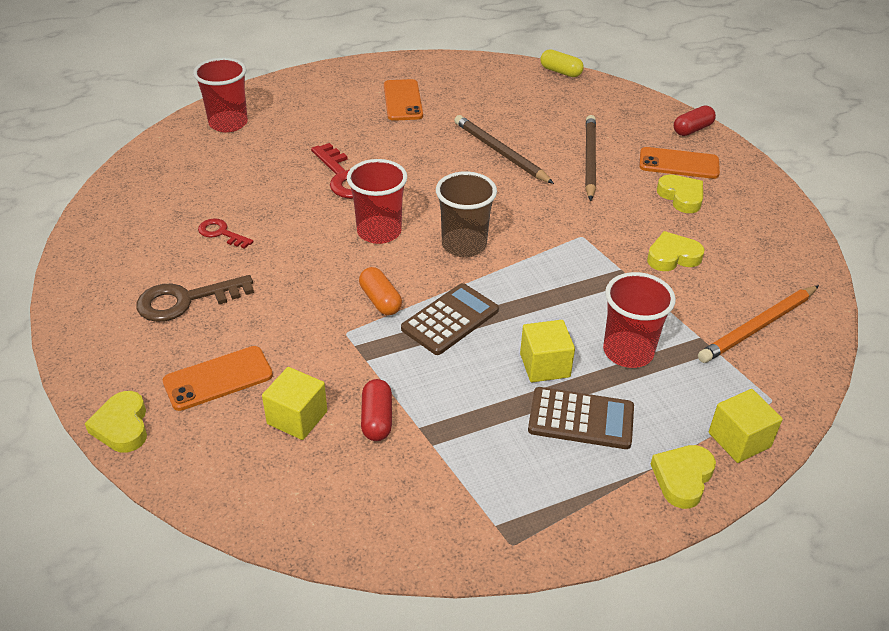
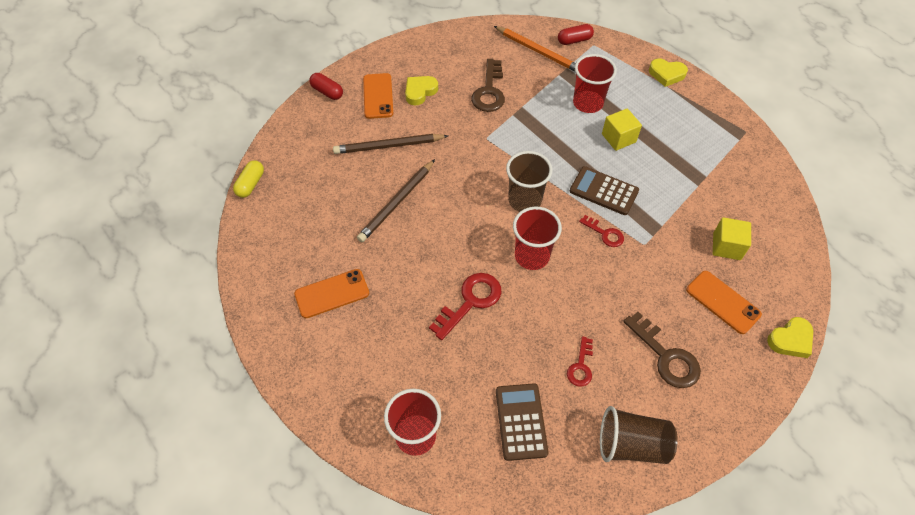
camera: 105 degrees left, 15 degrees up
(115, 244) = (631, 444): none -> brown cup
(377, 419) = (704, 206): red capsule -> red capsule (574, 40)
(380, 300) = (605, 233): orange capsule -> red key
(581, 419) = (650, 117): brown calculator -> brown calculator (521, 421)
(672, 257) = (489, 91): yellow heart -> brown key
(739, 440) = (629, 56): yellow cube -> none

